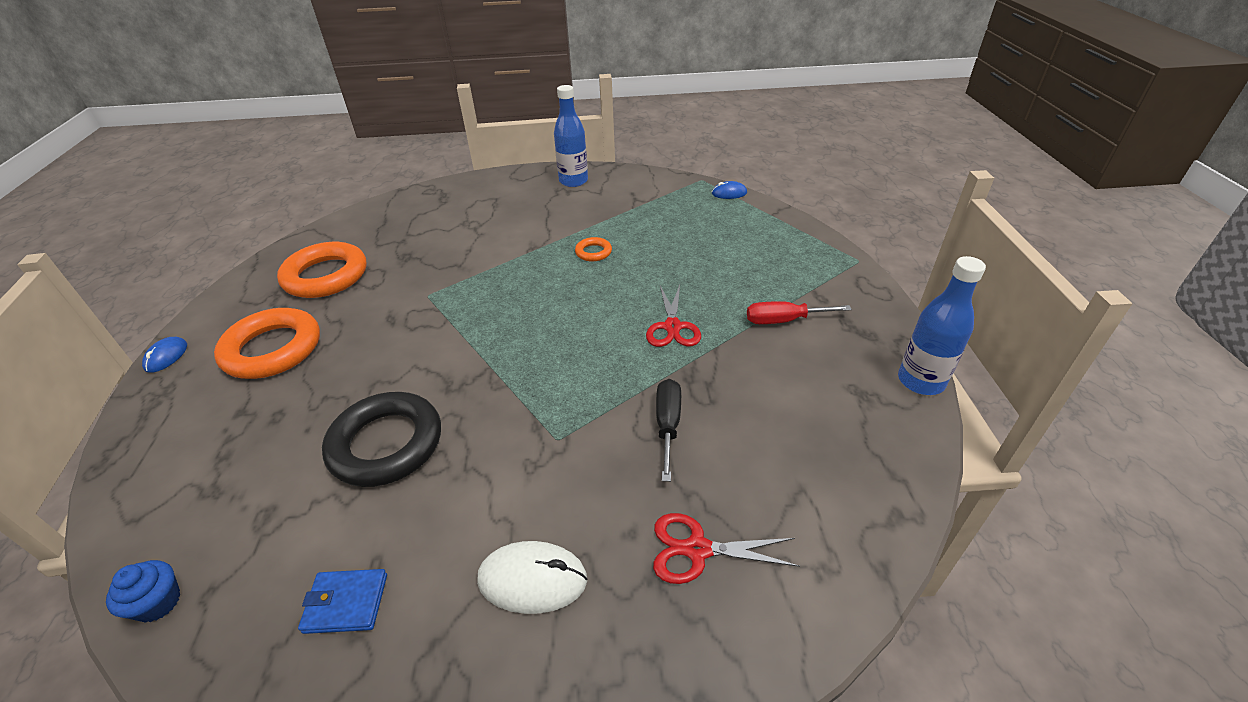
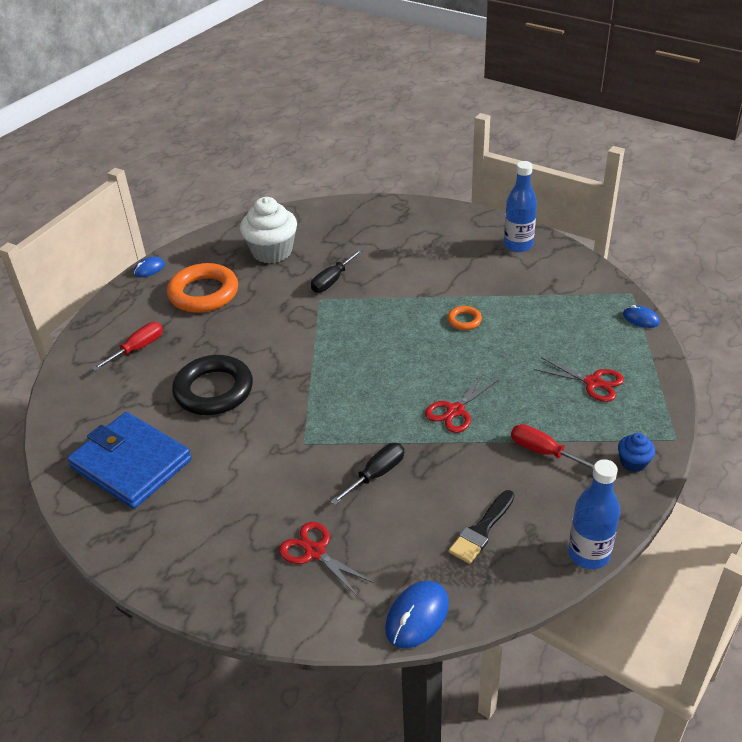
camera: 40 degrees right, 0 degrees up
(158, 603) = (61, 412): blue cupcake -> blue cupcake (633, 462)
(227, 452) = (138, 348): none -> red screwdriver
(326, 276) = (272, 252): orange ring -> white cupcake
(346, 603) = (131, 463): blue wallet -> blue wallet, size x2.23
(424, 274) = (332, 280): none -> black screwdriver
(532, 579) = (219, 509): white mouse -> none
(752, 250) = (593, 382): none -> red scissors
(820, 416) = (481, 530): none -> black brush
(872, 542) = (417, 616): none -> blue mouse

